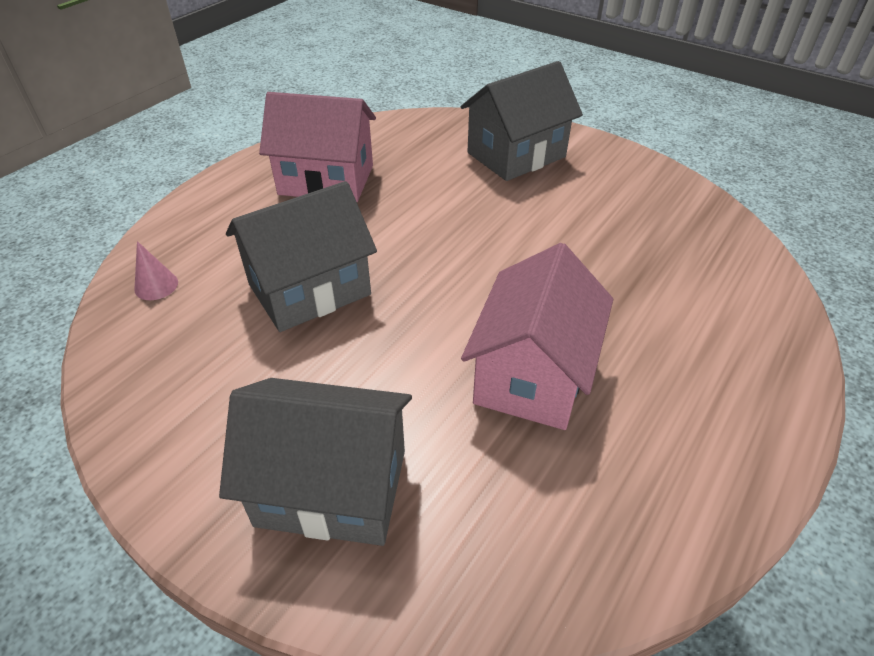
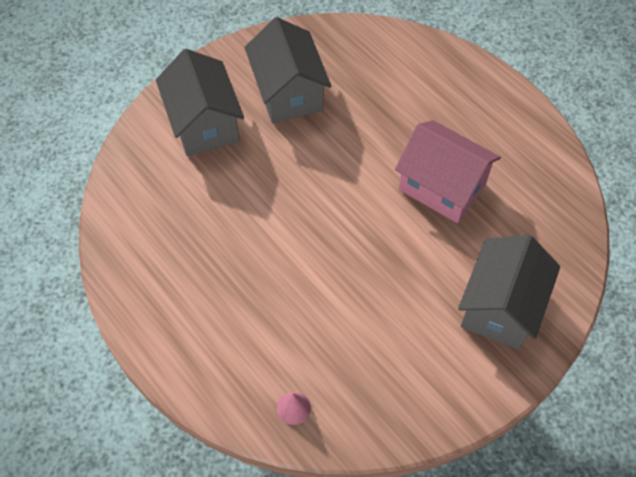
camera: 75 degrees left, 15 degrees up
(309, 289) = (329, 299): grey house -> grey house (288, 92)
(326, 180) = (188, 269): pink house -> none

